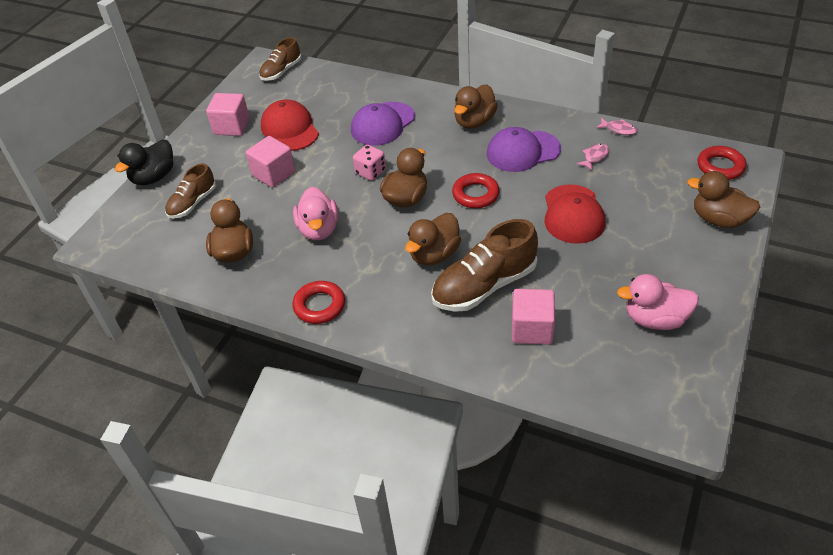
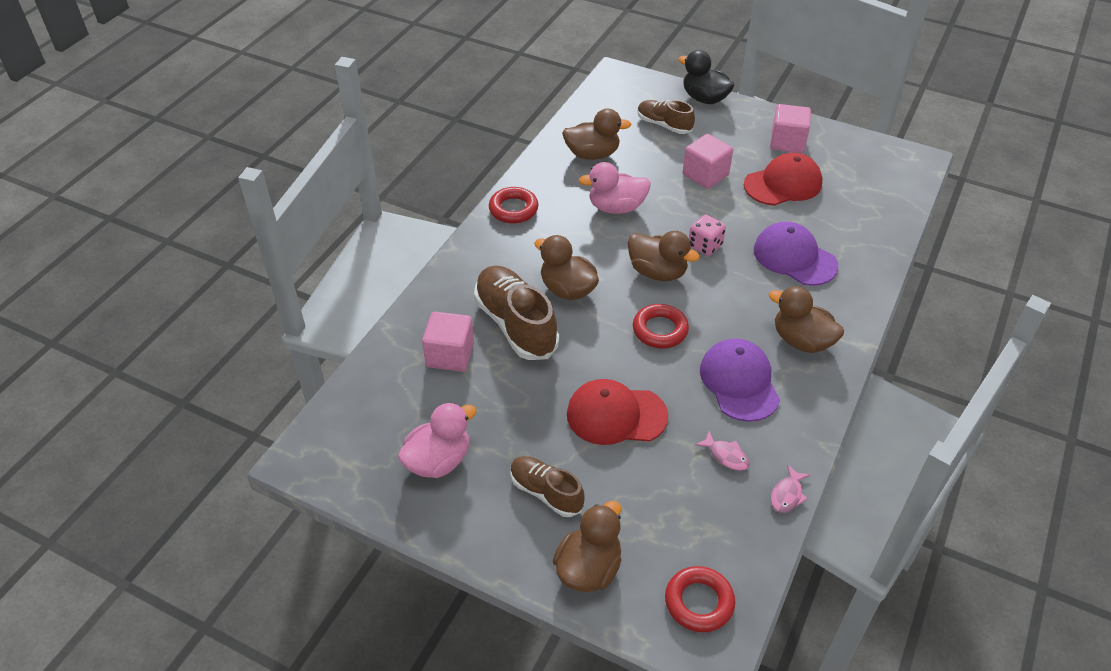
camera: 90 degrees right, 0 degrees up
(281, 71) = (898, 174): brown shoe -> brown shoe (546, 492)
(655, 319) = (438, 461): pink duck -> pink duck turned 45 degrees clockwise

